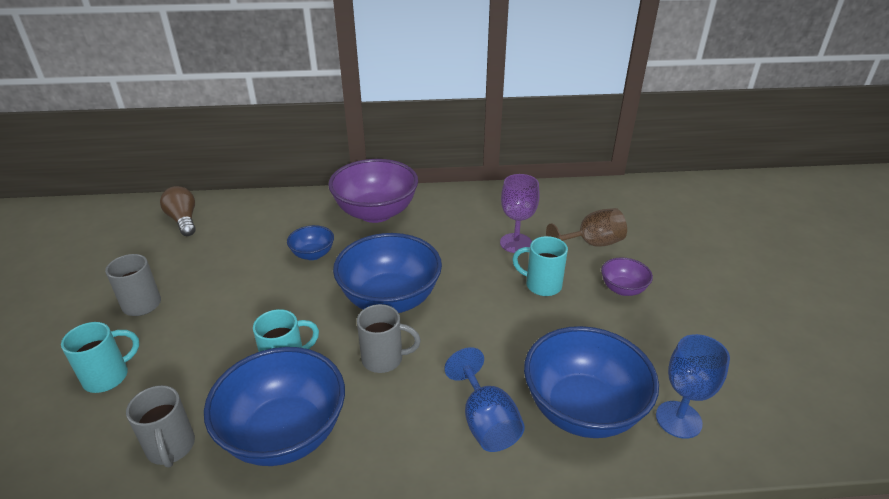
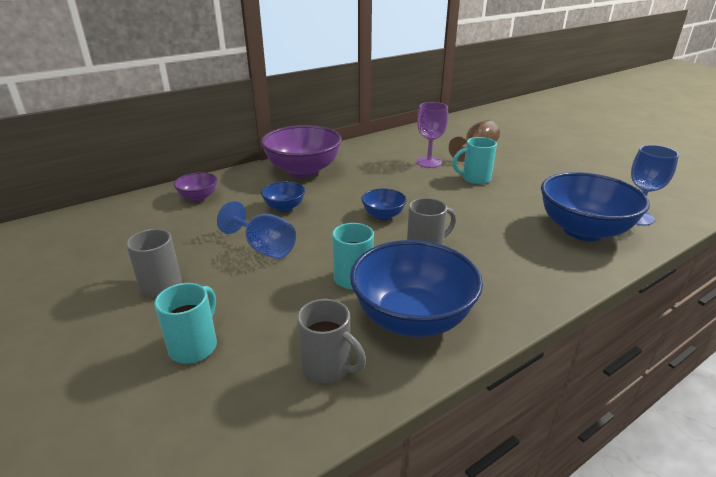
camera: 30 degrees left, 5 degrees down
(183, 220) = (126, 218): brown light bulb -> none
(390, 299) = (383, 215): blue bowl -> blue bowl, size x0.48
(486, 422) = (539, 257): blue goblet -> blue goblet (264, 248)
(623, 289) = (524, 167): purple bowl -> purple bowl (198, 197)

